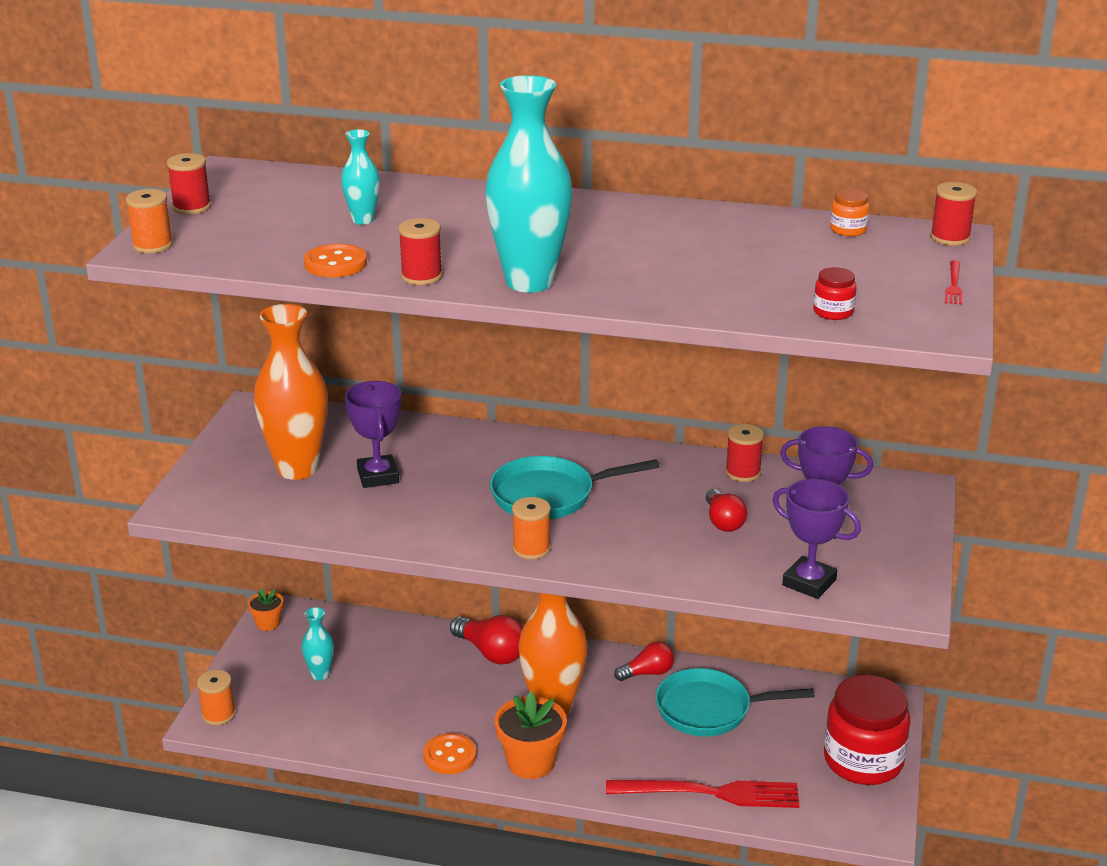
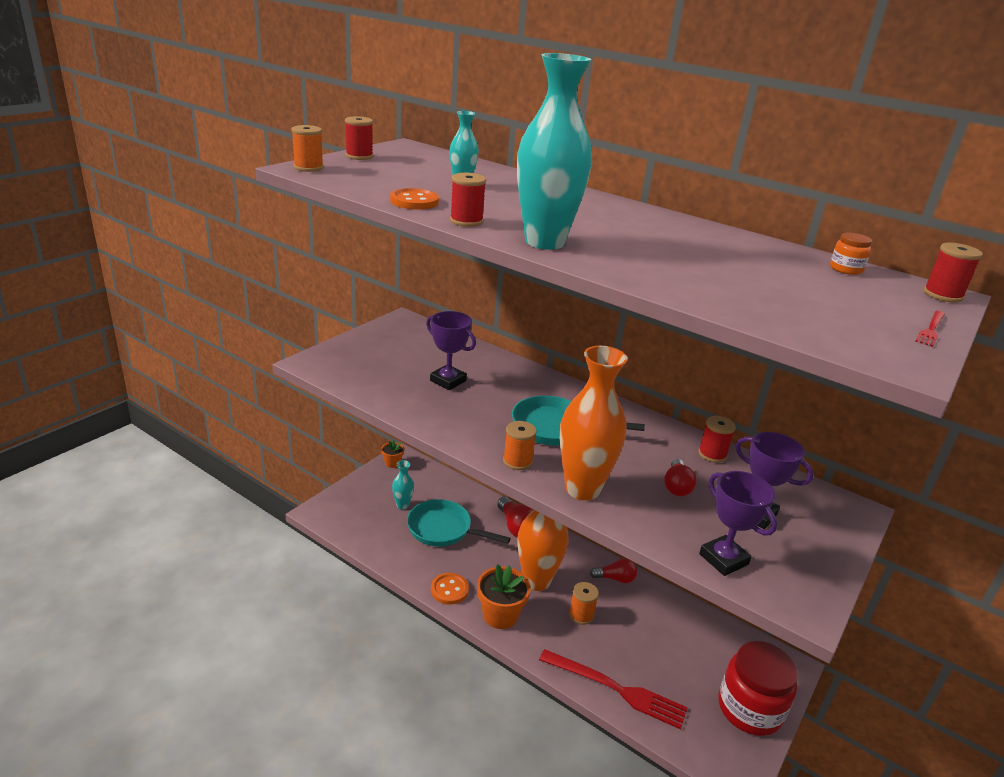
camera: 20 degrees right, 0 degrees up
(218, 714) = (327, 510): orange spool -> orange spool (581, 615)
(297, 469) = (401, 362): orange vase -> orange vase (582, 489)
(378, 476) = (448, 381): purple trophy -> purple trophy turned 60 degrees counterclockwise
(709, 710) = (647, 622): turquoise pan -> turquoise pan (443, 529)
(833, 312) = (796, 322): red jar -> none

